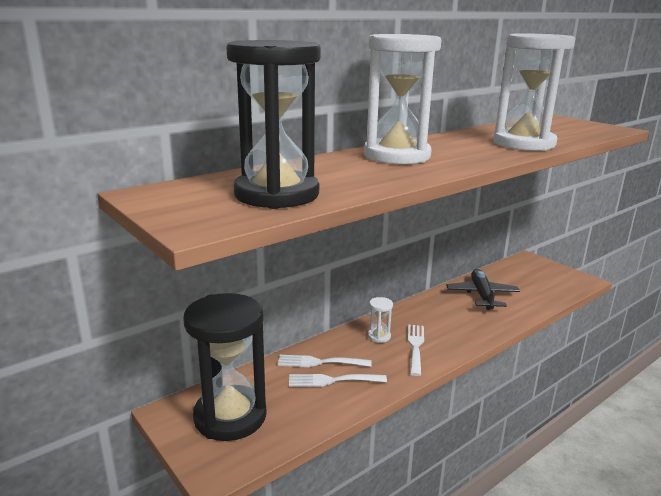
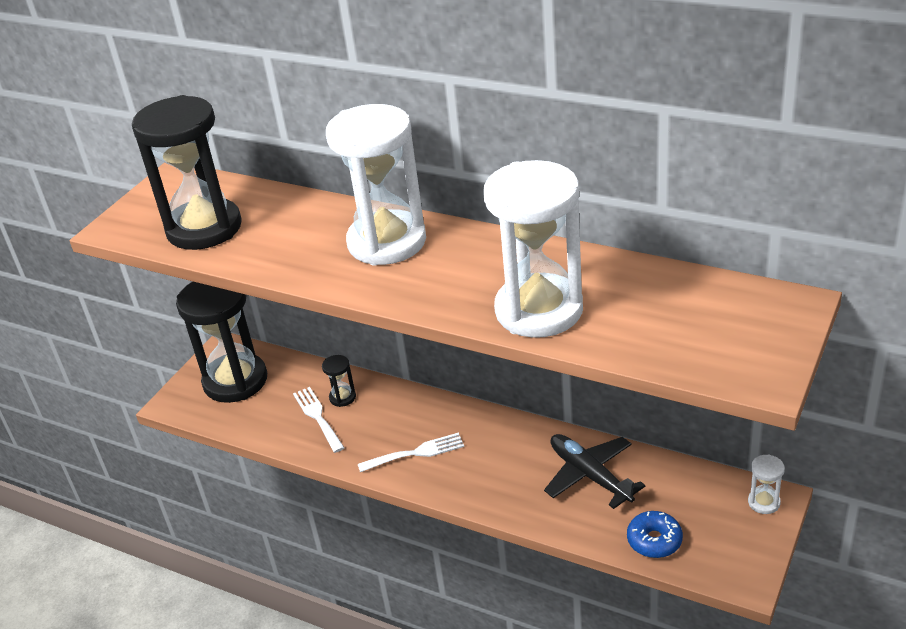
camera: 70 degrees right, 15 degrees up
(319, 362) = (342, 397): white fork -> black hourglass
(379, 336) = (418, 419): white hourglass -> white hourglass (764, 502)
(482, 295) = (590, 475): black plane -> black plane turned 105 degrees counterclockwise
(547, 293) = (654, 540): none -> blue donut

